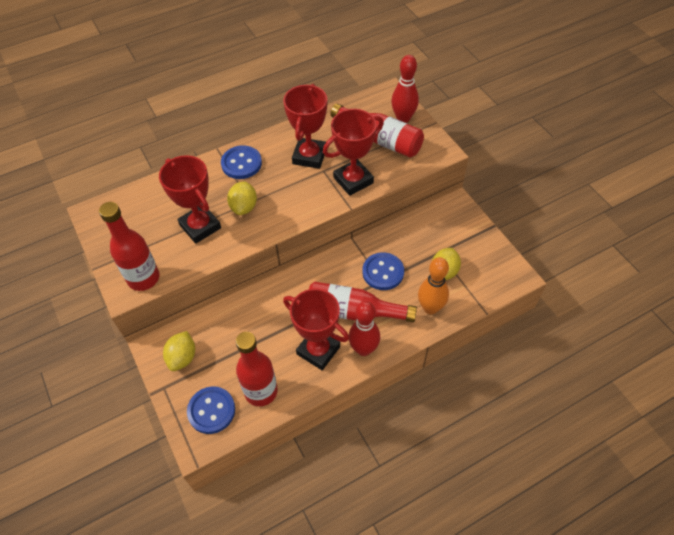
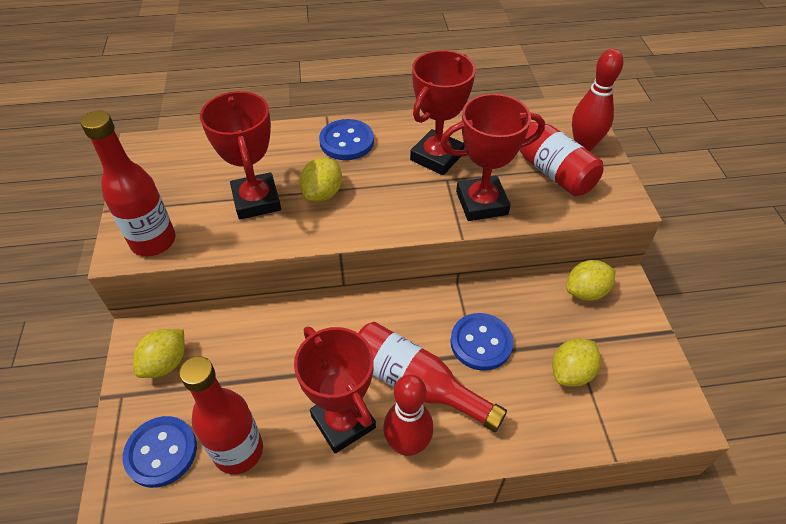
camera: 20 degrees right, 5 degrees down
(430, 308) = (530, 419): orange bowling pin -> none
(435, 217) = (586, 291): none -> yellow lemon

